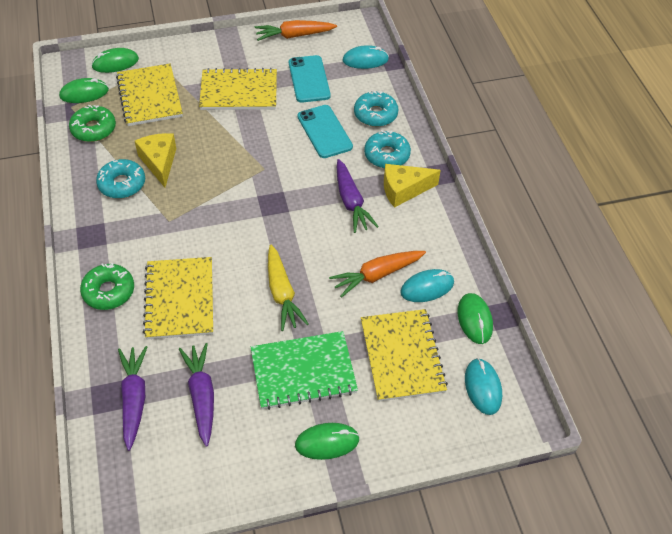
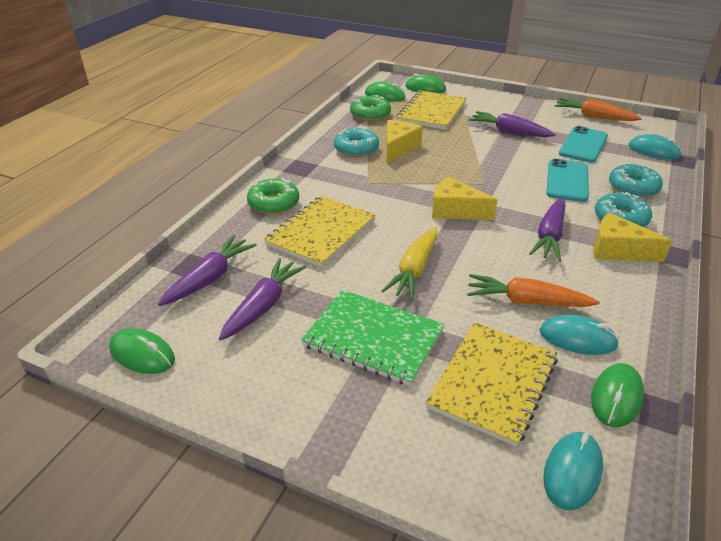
camera: 40 degrees right, 15 degrees down
(239, 91) = (509, 132): yellow notebook -> purple carrot
(265, 214) = (455, 211): none -> yellow cheese
(327, 442) = (335, 411): green mouse -> green mouse (142, 354)

